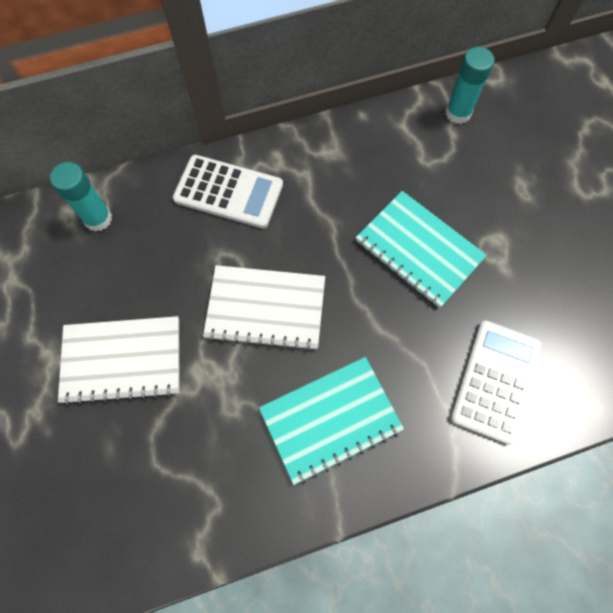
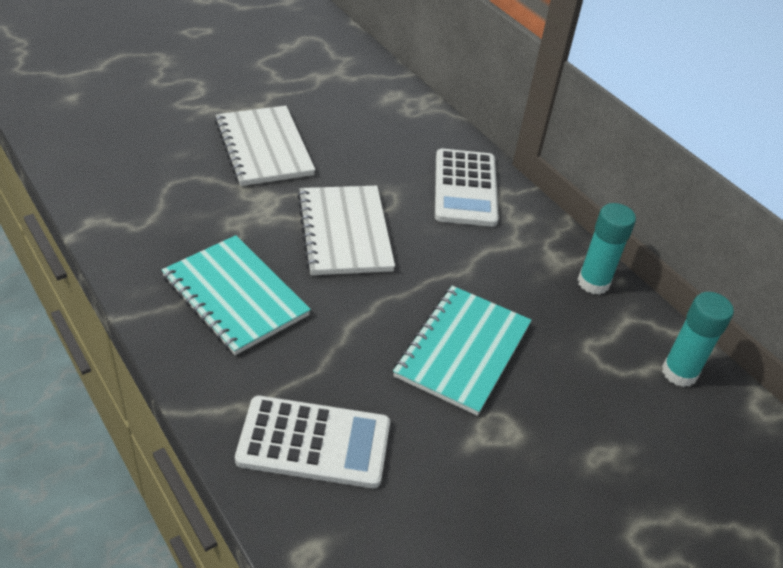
camera: 70 degrees right, 25 degrees down
(98, 219) = (398, 112): turquoise glue stick -> turquoise glue stick (593, 282)

